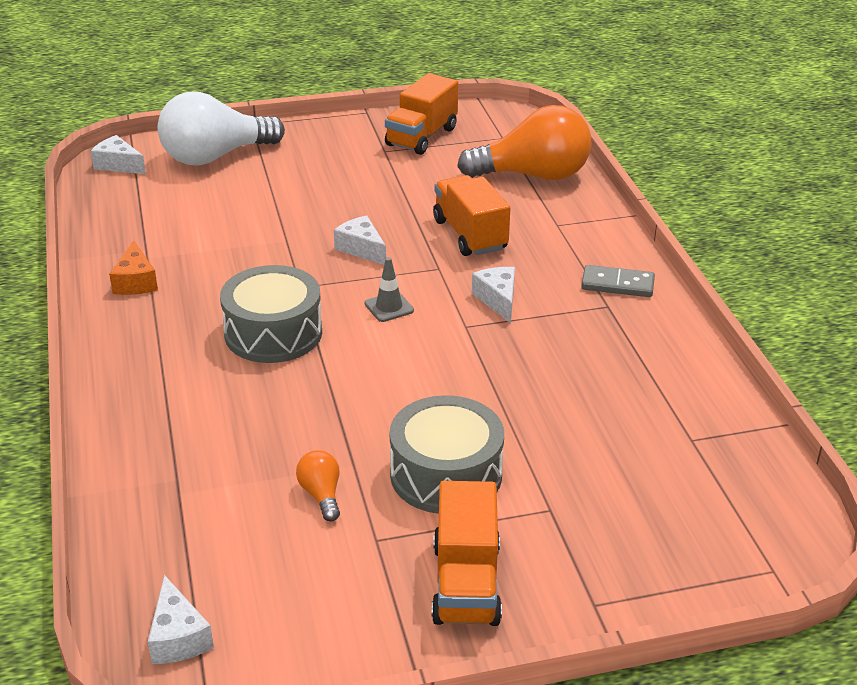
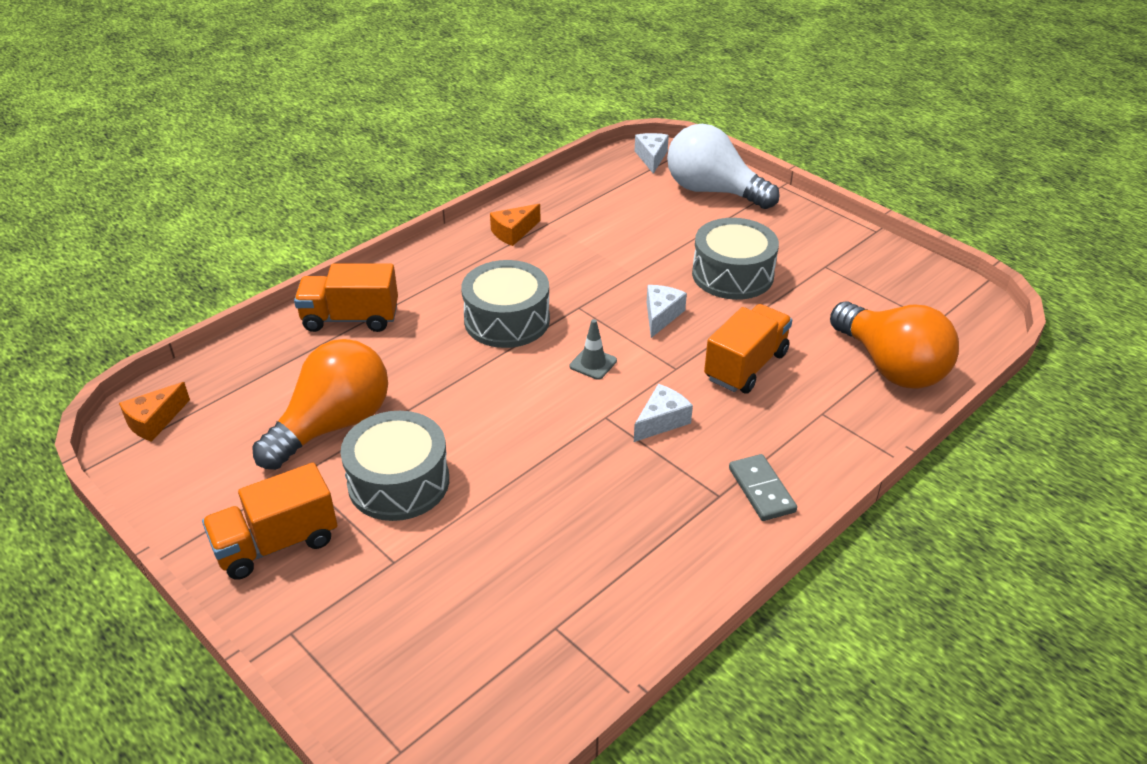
camera: 60 degrees right, 5 degrees up
(178, 637) = (154, 421): white cheese -> orange cheese
(321, 495) = (333, 425): orange light bulb -> orange light bulb, size x2.37
(346, 194) = (732, 274): none -> grey drum
(421, 137) = (873, 276): orange truck -> orange truck (350, 318)

